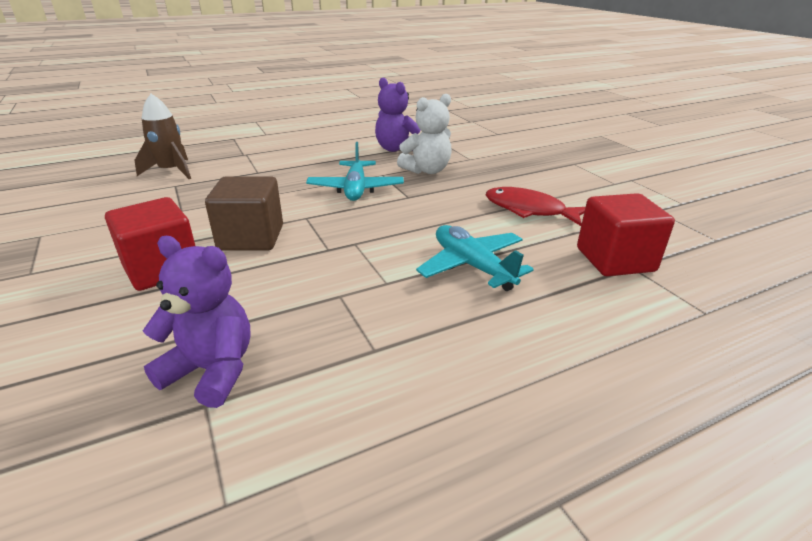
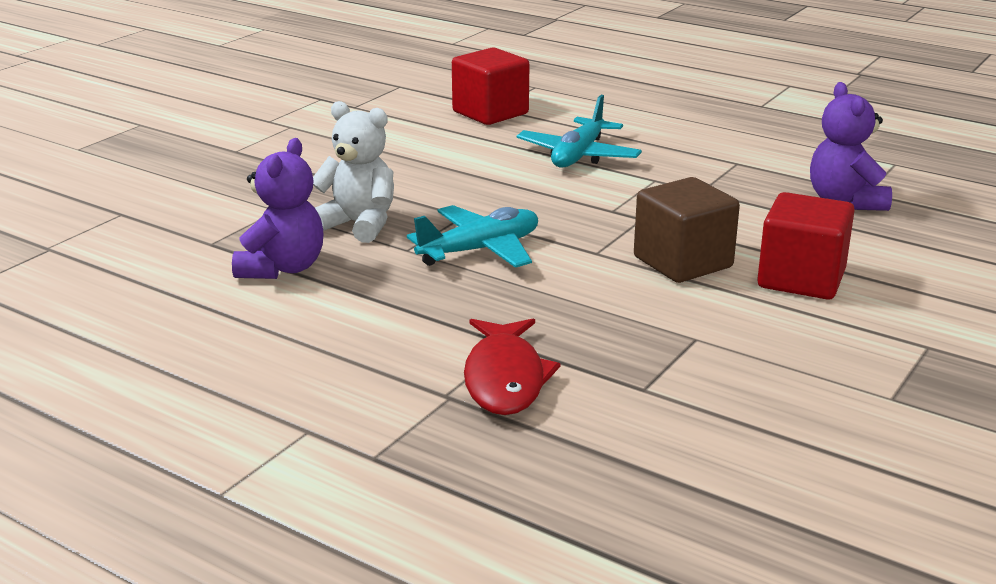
camera: 120 degrees left, 5 degrees down
(171, 171) = (605, 425): brown rocket -> none
(529, 210) = (423, 153): red fish -> red fish (505, 379)

